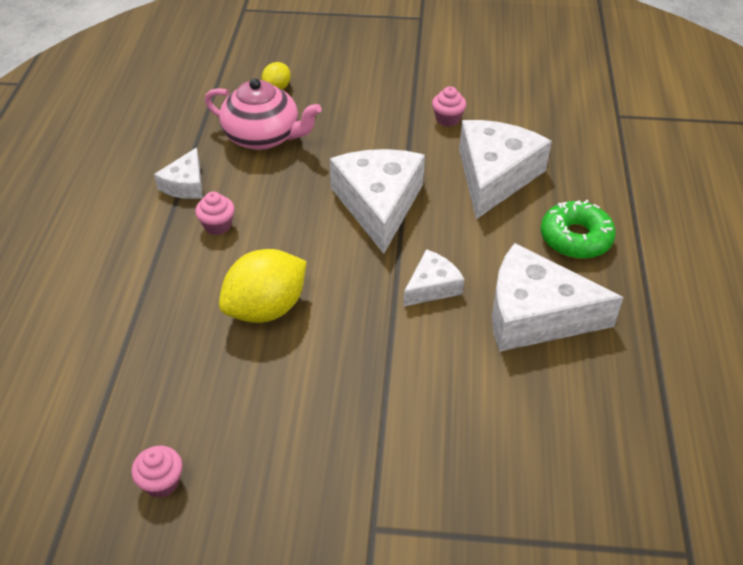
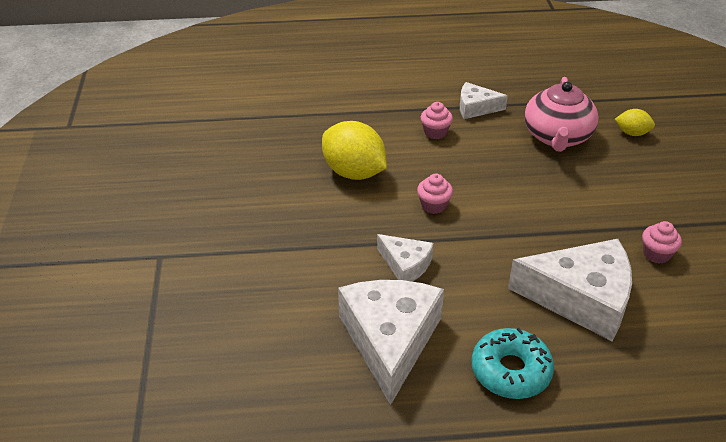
camera: 80 degrees right, 5 degrees down
(162, 482) = (194, 153): pink cupcake -> pink cupcake (433, 205)
(378, 204) = (499, 219): white cheese -> none
(575, 238) = (510, 371): green donut -> turquoise donut

